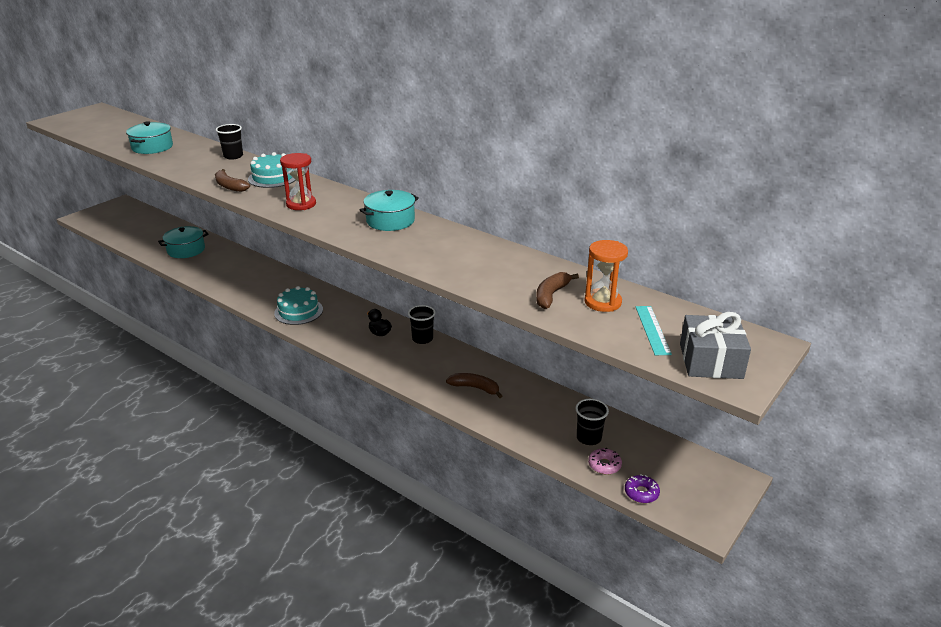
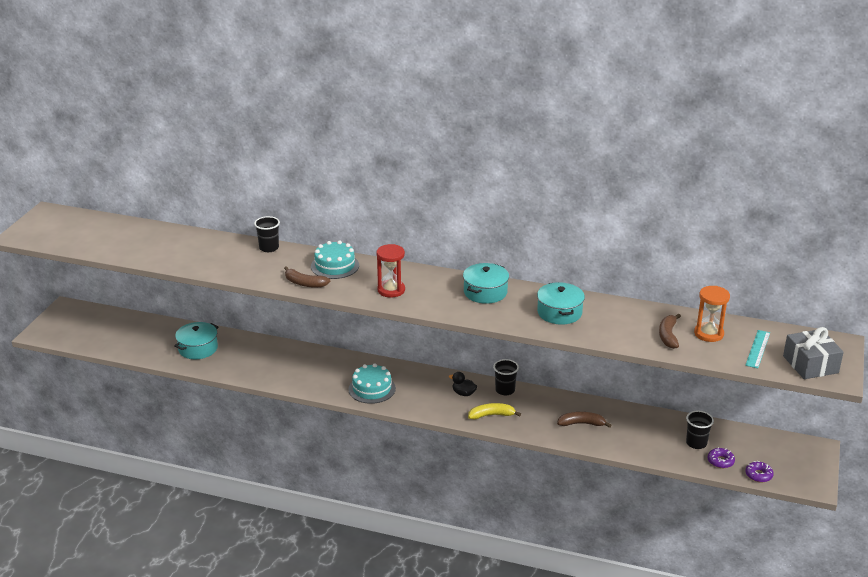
camera: 20 degrees left, 0 degrees up
(152, 147) = (173, 251): turquoise pot -> turquoise pot (559, 312)
(389, 359) = (491, 415): none -> yellow banana
(604, 465) = (720, 461): pink donut -> purple donut
(652, 330) = (758, 349): turquoise ruler -> turquoise ruler turned 45 degrees clockwise

